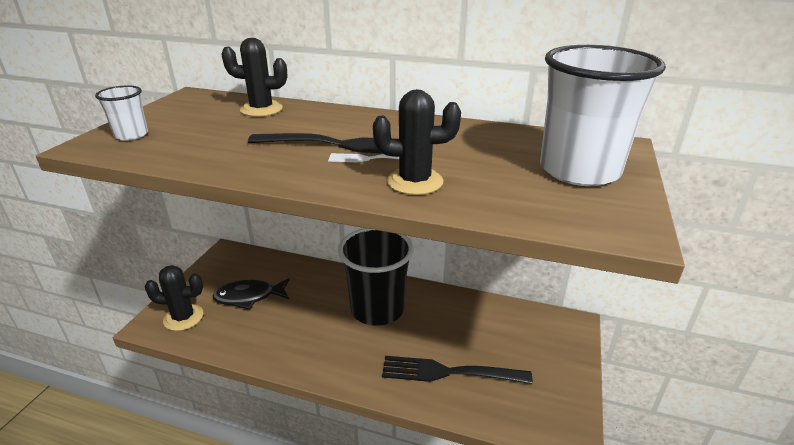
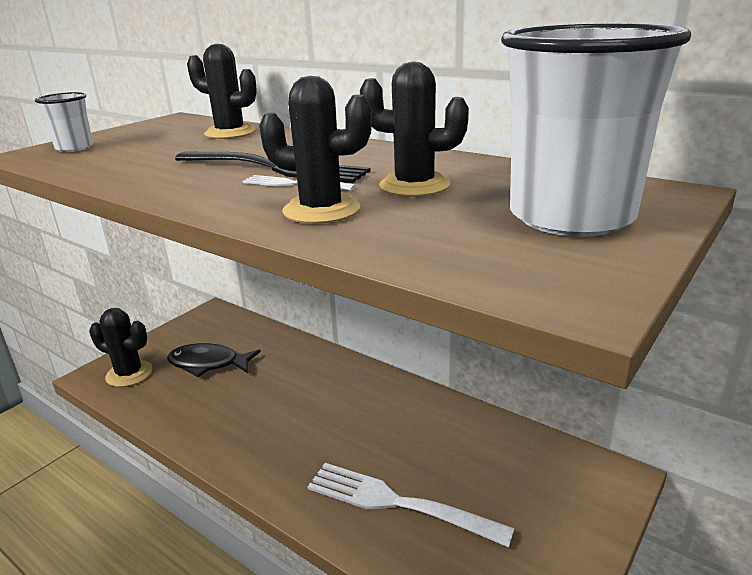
camera: 20 degrees right, 5 degrees down
(377, 309) = (346, 404): black cup -> none
(449, 372) = (398, 503): black fork -> white fork
(458, 153) = (414, 186): none -> black cactus

